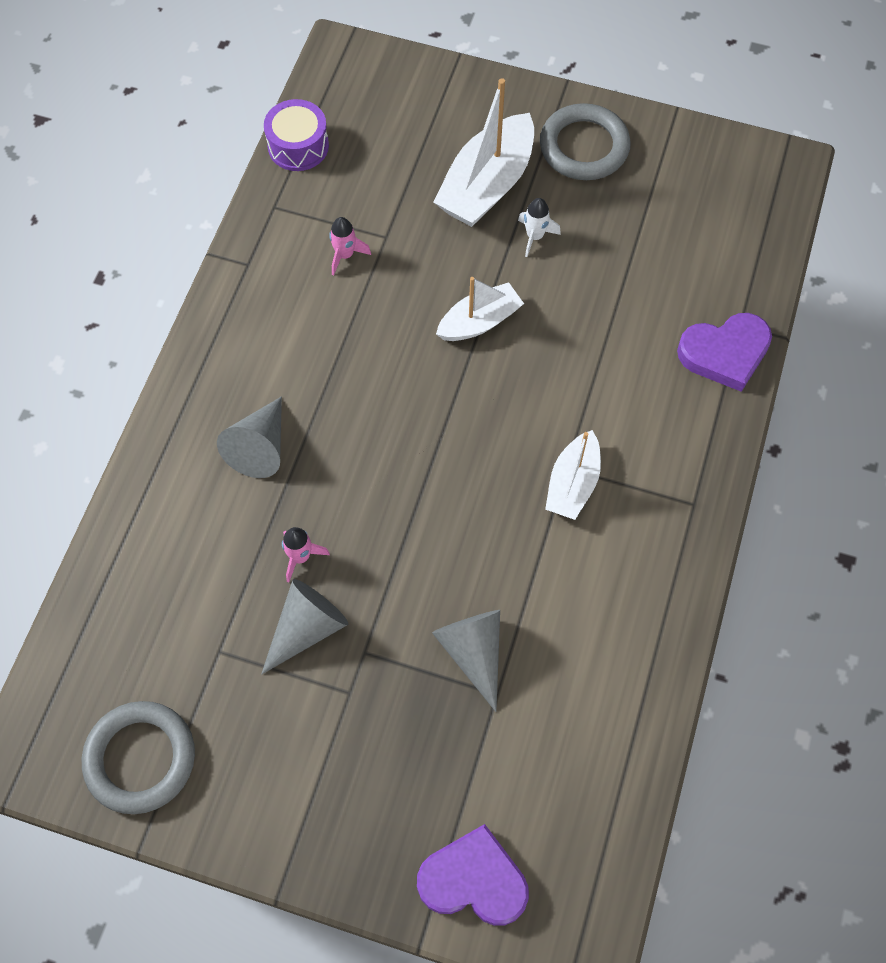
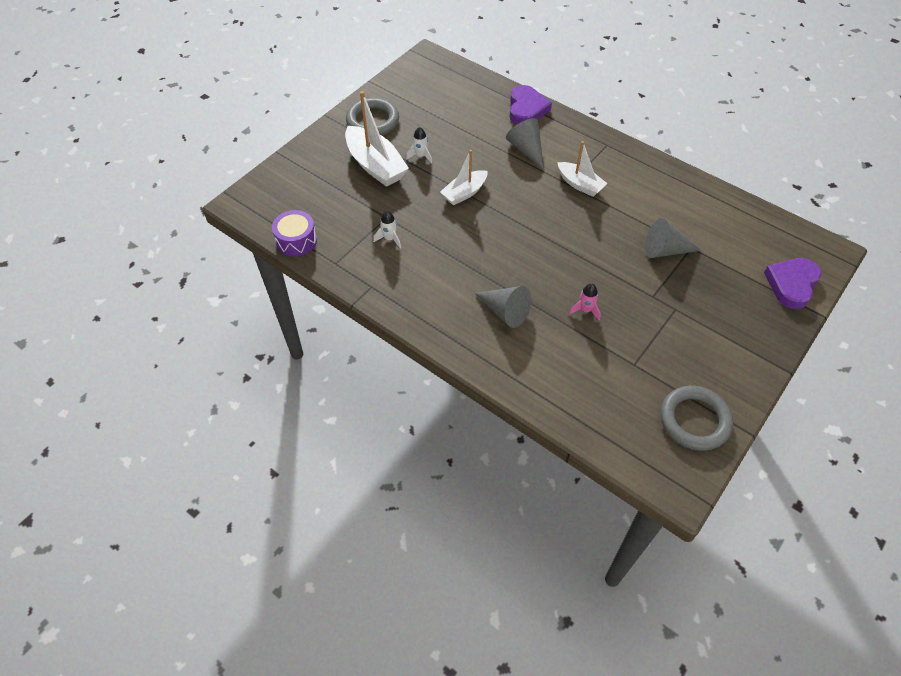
camera: 70 degrees left, 10 degrees down
(307, 628) = (631, 318): grey cone -> grey cone (526, 149)
(345, 255) = (389, 239): pink rocket -> white rocket
(479, 321) = (464, 193): white boat -> white boat turned 120 degrees counterclockwise

